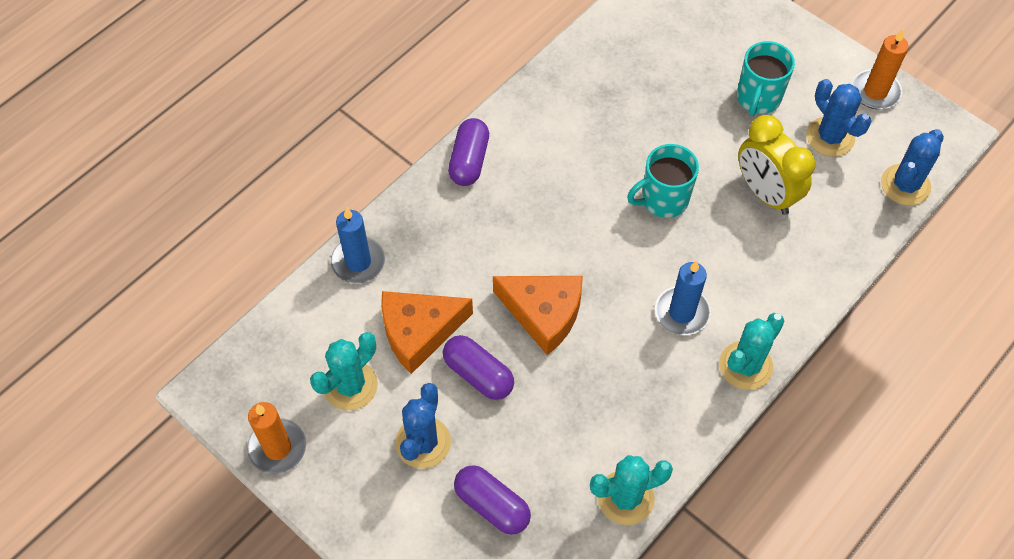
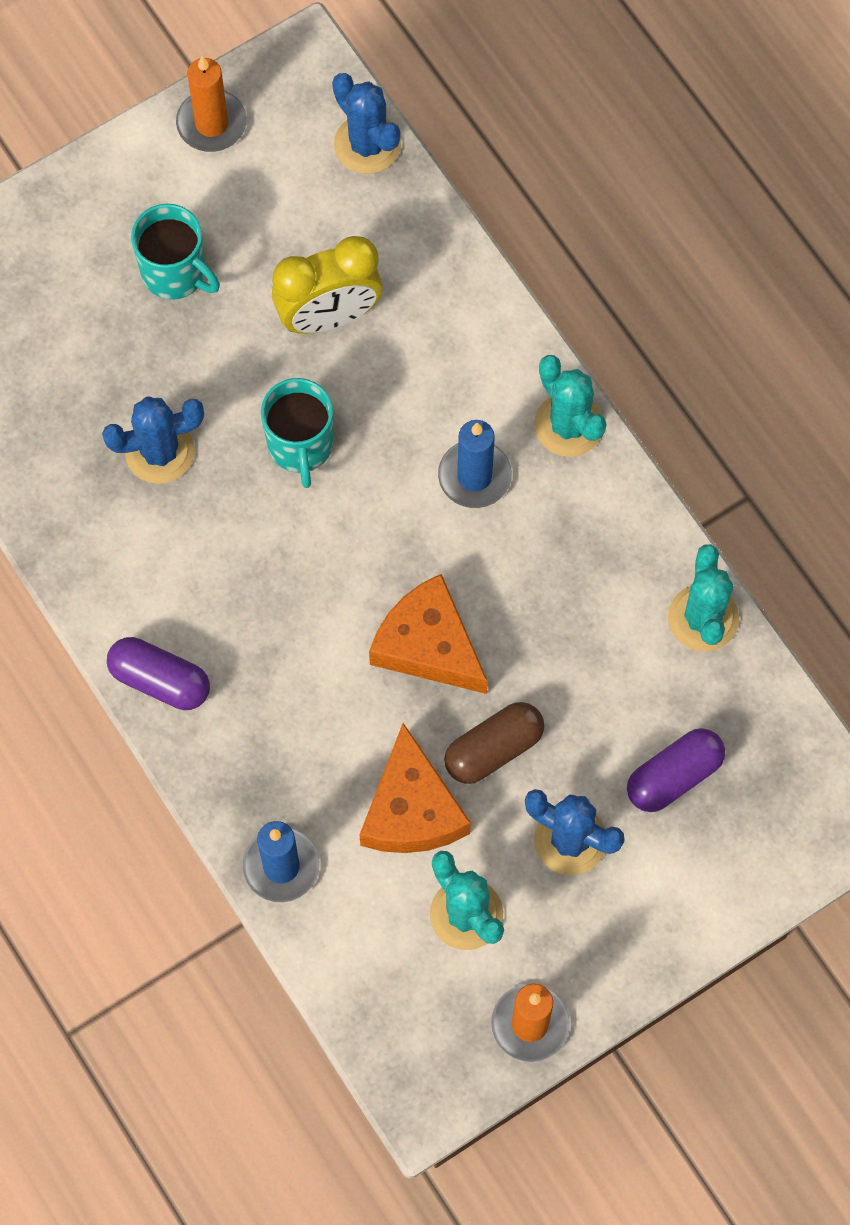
camera: 75 degrees left, 10 degrees up
(478, 374) = (494, 749): purple capsule -> brown capsule
(543, 313) = (428, 645): orange cheese -> orange cheese turned 90 degrees counterclockwise
(830, 137) = (266, 206): blue cactus -> blue cactus (160, 452)

